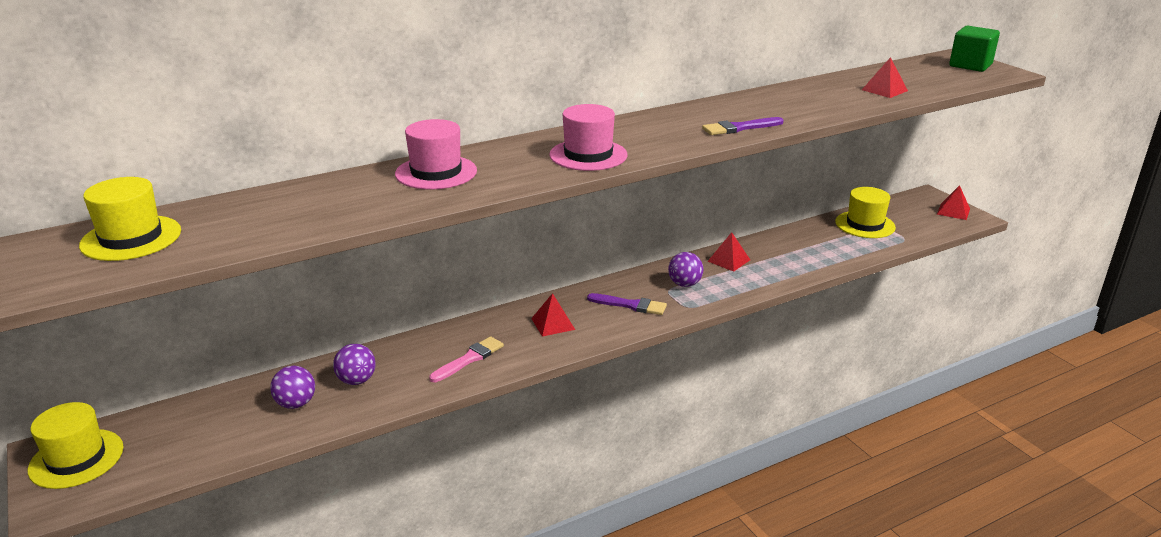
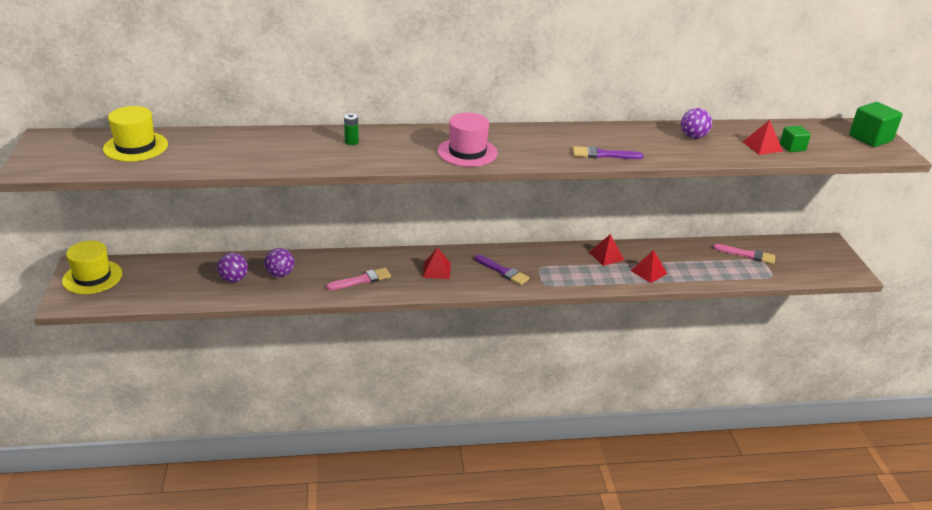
camera: 20 degrees right, 5 degrees up
(436, 172) = (351, 142): pink hat -> green battery
(684, 284) = (556, 266): purple ball -> purple ball (693, 137)
(865, 225) = (747, 255): yellow hat -> pink brush
(912, 86) = (792, 147): none -> green cube
(953, 211) = (839, 263): red pyramid -> red pyramid (648, 272)

